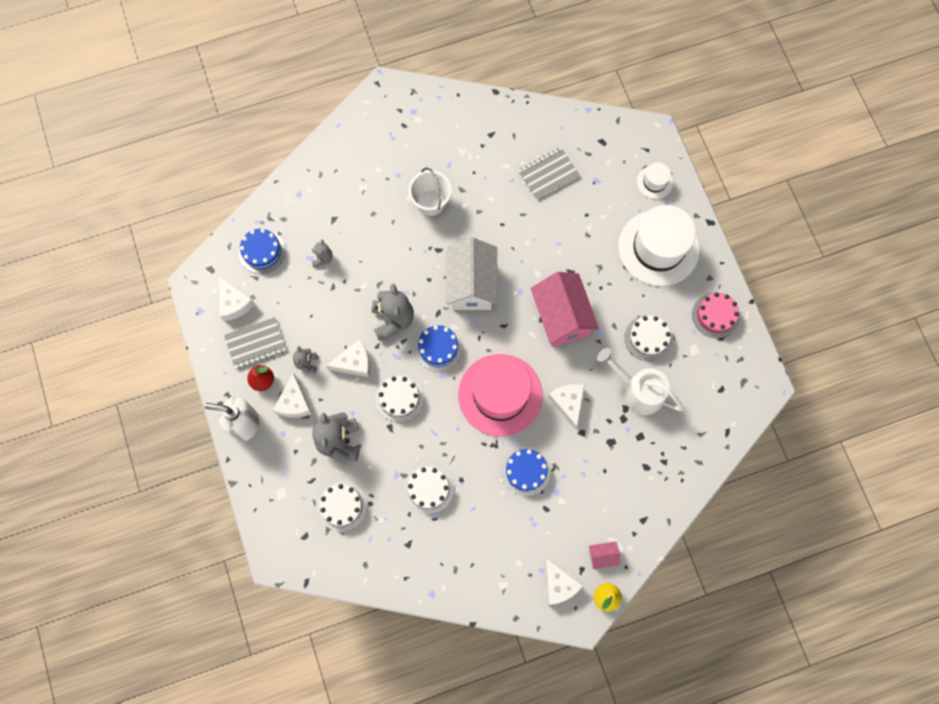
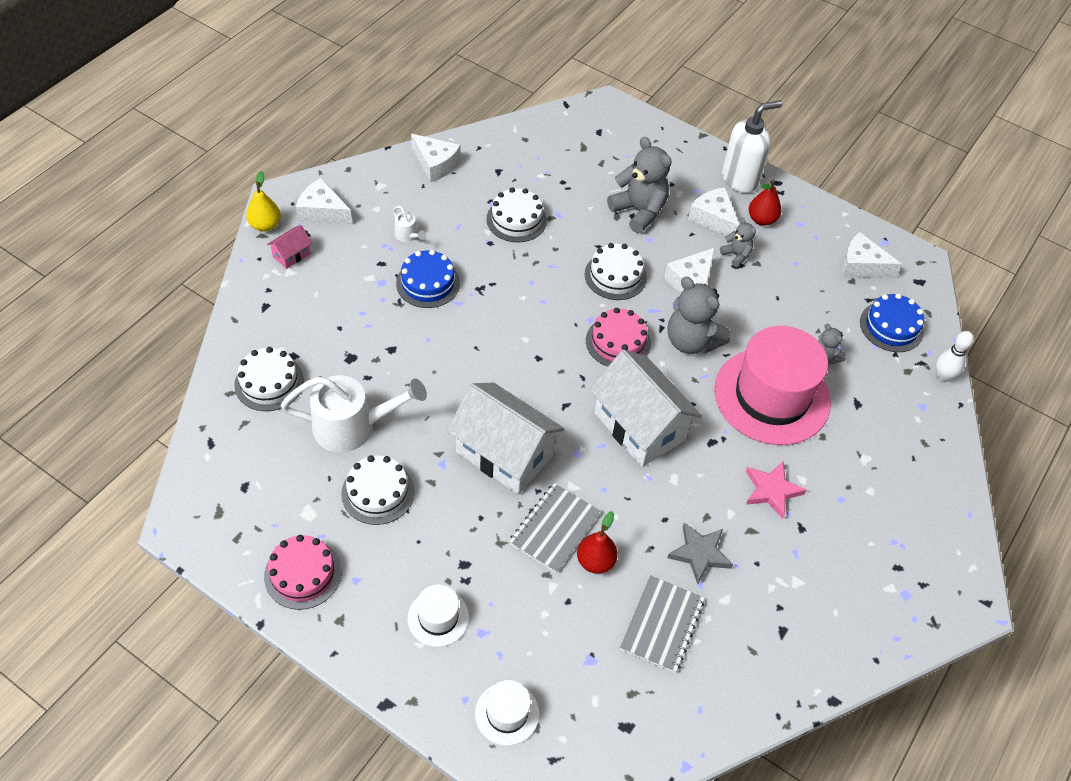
camera: 140 degrees right, 20 degrees down
(255, 343) = (803, 244): grey notebook -> grey notebook (554, 528)
(267, 203) = (942, 377): none -> white bowling pin
(342, 506) = (587, 167): white cake -> white cake (269, 383)
(431, 202) = (771, 491): white bucket -> pink star
(438, 348) = (618, 342): blue cake -> pink cake
(499, 195) = (700, 554): none -> grey star
(500, 395) = (512, 335): pink hat -> pink hat (772, 396)
(512, 522) = (408, 236): none -> white watering can
(557, 225) = (595, 561): none -> red pear
(561, 317) = (504, 454): pink house -> white house
(568, 403) = (428, 368): white cheese -> white cheese (435, 164)
(658, 248) = (438, 617): white hat -> white hat, size x0.45

